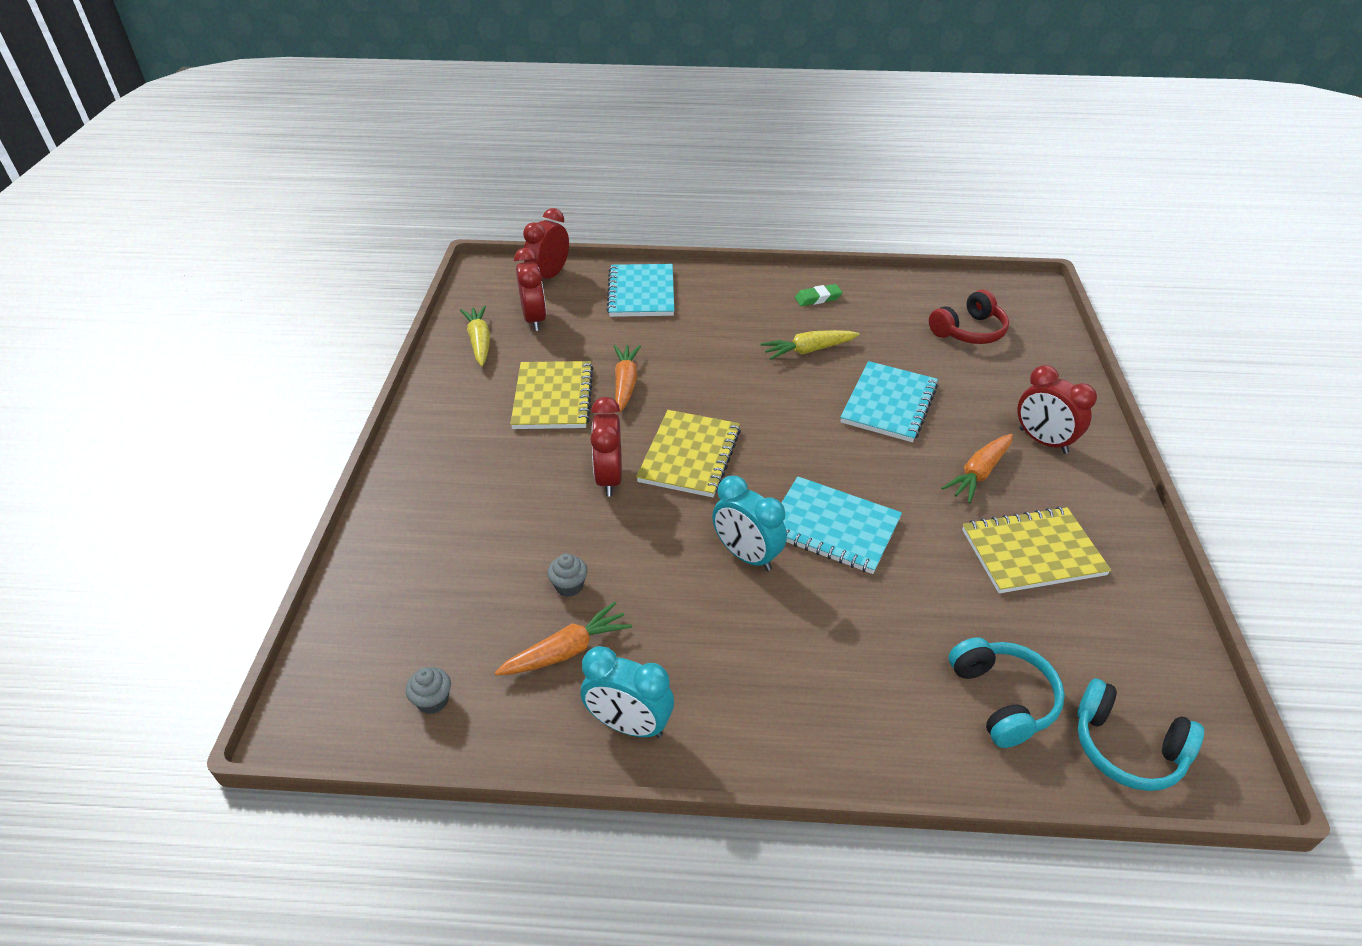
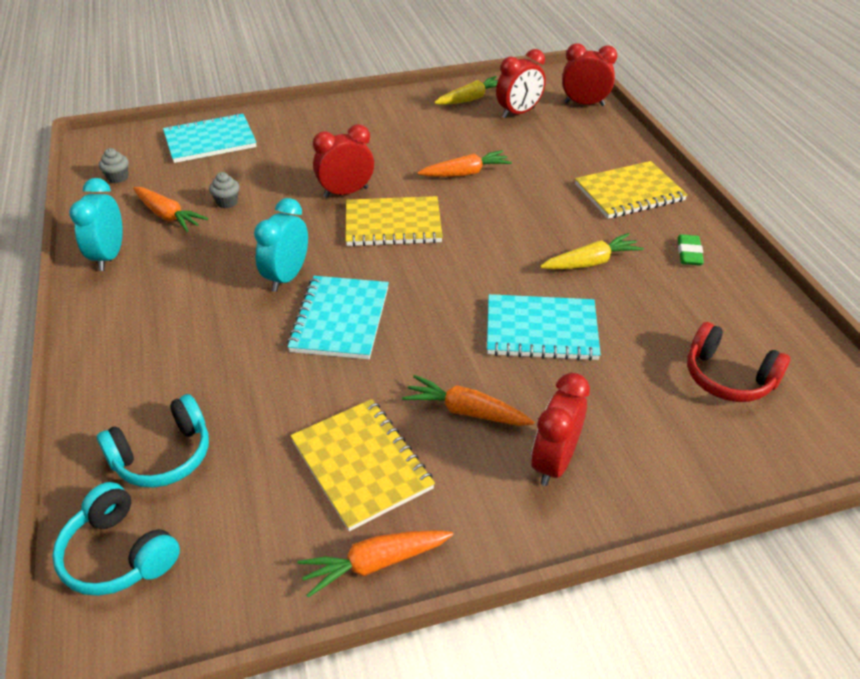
camera: 70 degrees right, 0 degrees up
(553, 397) = (425, 146): yellow notebook -> yellow notebook (629, 193)
(641, 293) = (601, 151): turquoise notebook -> turquoise notebook (210, 141)
(808, 350) = (591, 262): yellow carrot -> yellow carrot turned 105 degrees clockwise
(818, 298) = (689, 253): green eraser -> green eraser turned 45 degrees clockwise
(1126, 748) = (118, 554): turquoise headphones -> turquoise headphones turned 60 degrees counterclockwise
(1139, 566) = (375, 563): none -> orange carrot

